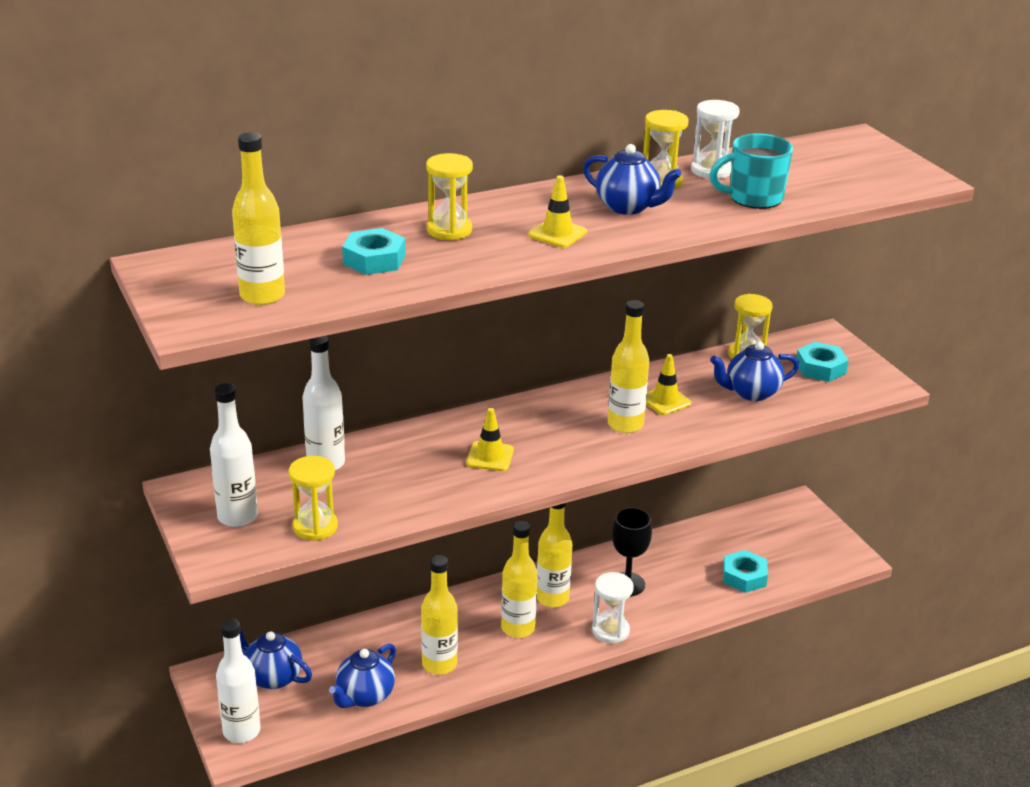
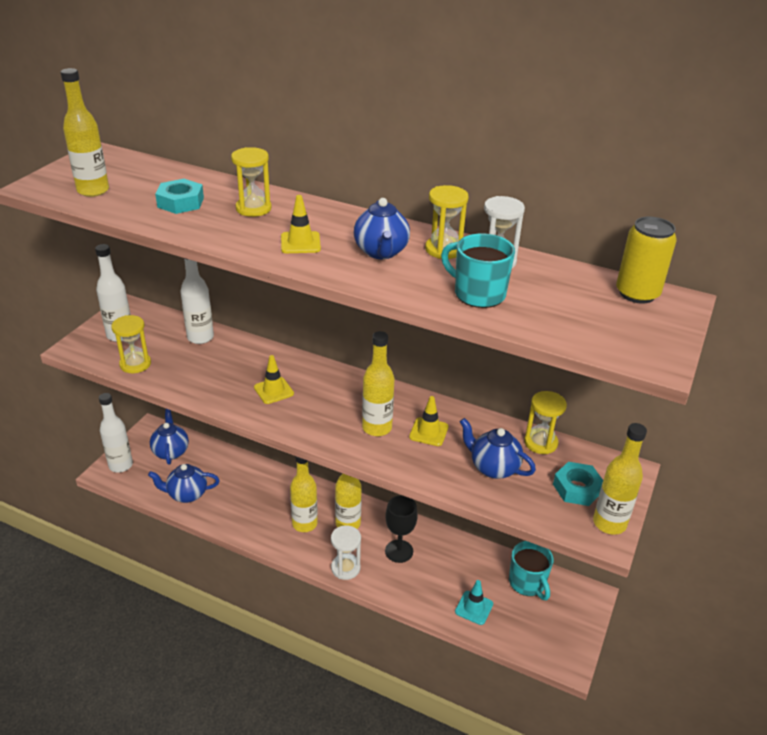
camera: 50 degrees right, 5 degrees up
(439, 664) = (240, 508): yellow bottle -> yellow bottle (609, 523)
(744, 576) = (474, 608): turquoise nut -> turquoise traffic cone
(748, 529) = (527, 583): none -> turquoise mug
(830, 145) = (637, 293): none -> yellow can

